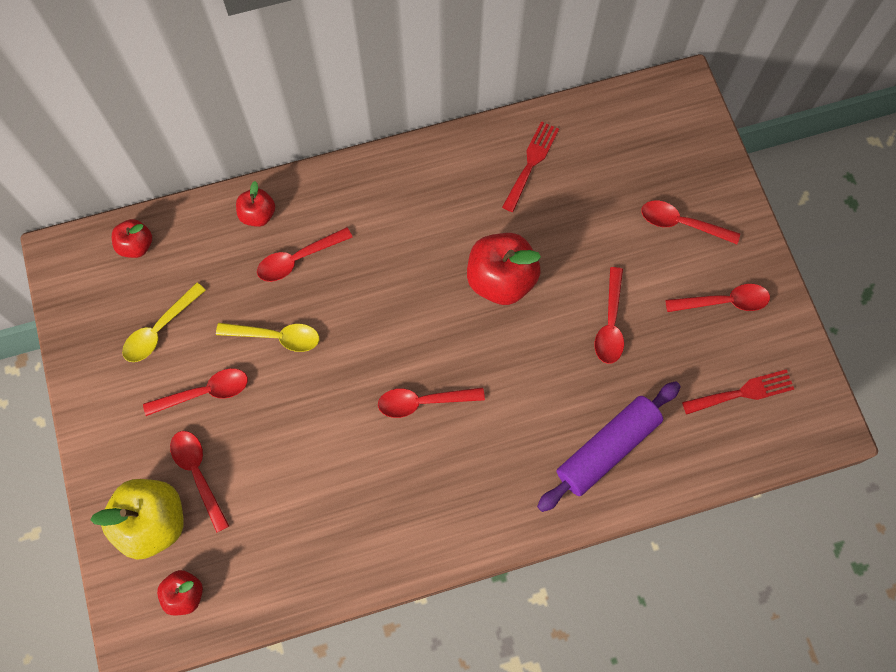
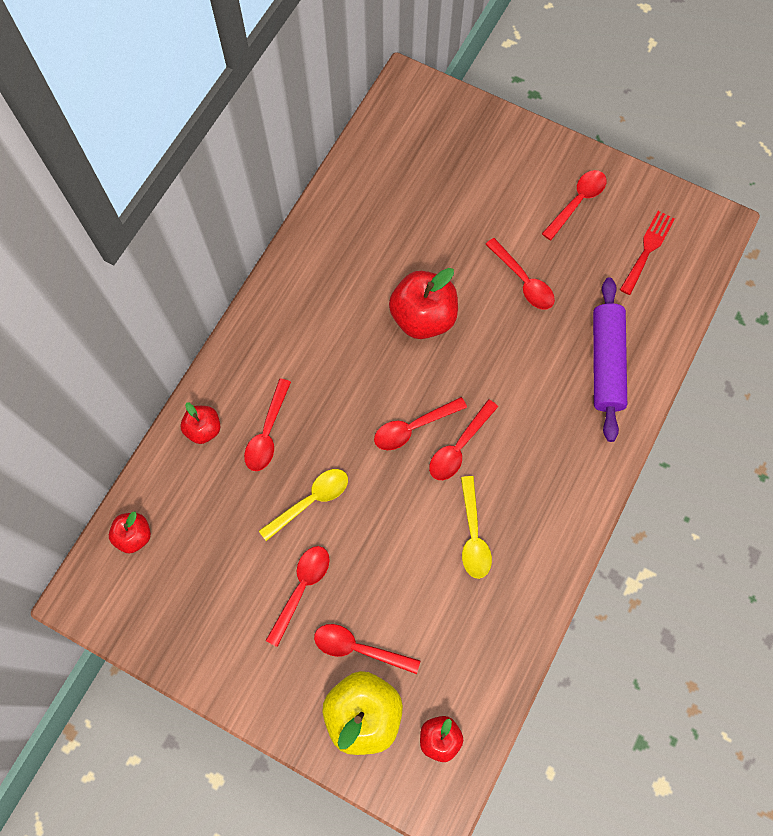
camera: 45 degrees left, 0 degrees up
(160, 329) = (219, 577): yellow spoon -> yellow spoon (473, 535)
(531, 163) = (359, 221): red fork -> none
(681, 223) = (499, 175): red spoon -> red spoon (413, 427)

